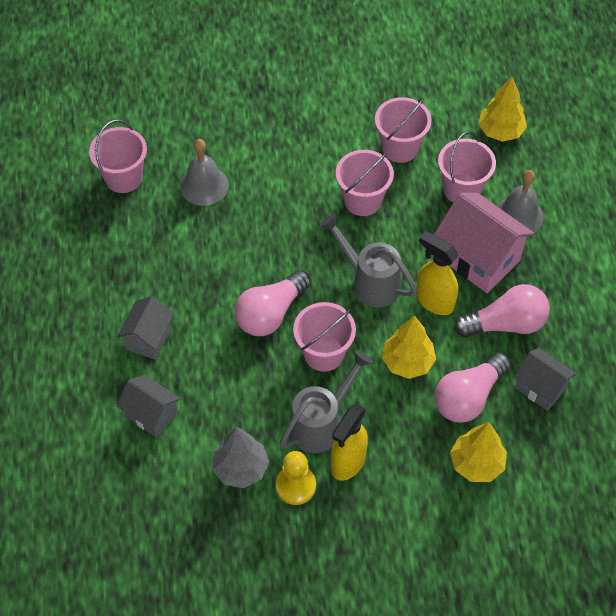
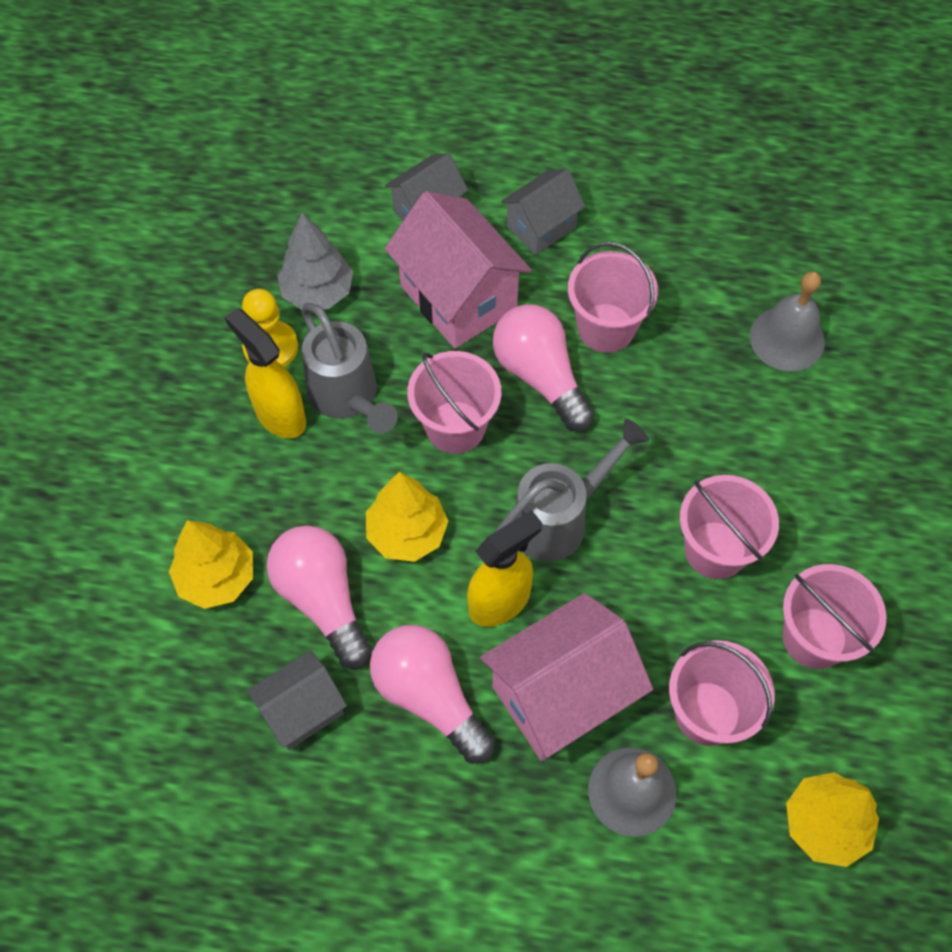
camera: 105 degrees right, 5 degrees up
(123, 178) = (820, 242): pink bucket -> pink bucket (606, 328)
(148, 338) = (541, 227): grey house -> grey house turned 75 degrees counterclockwise
(221, 376) = (458, 297): none -> pink house
(505, 324) = (429, 696): pink light bulb -> pink light bulb turned 135 degrees clockwise

